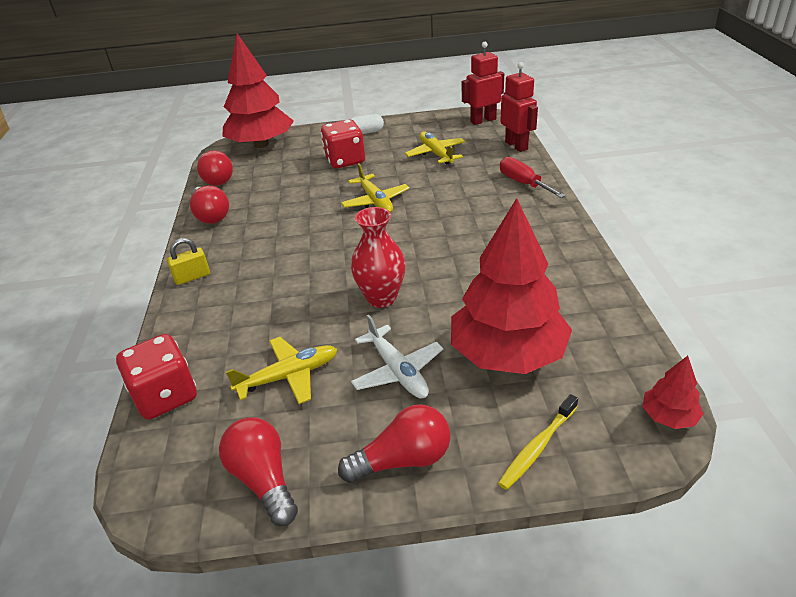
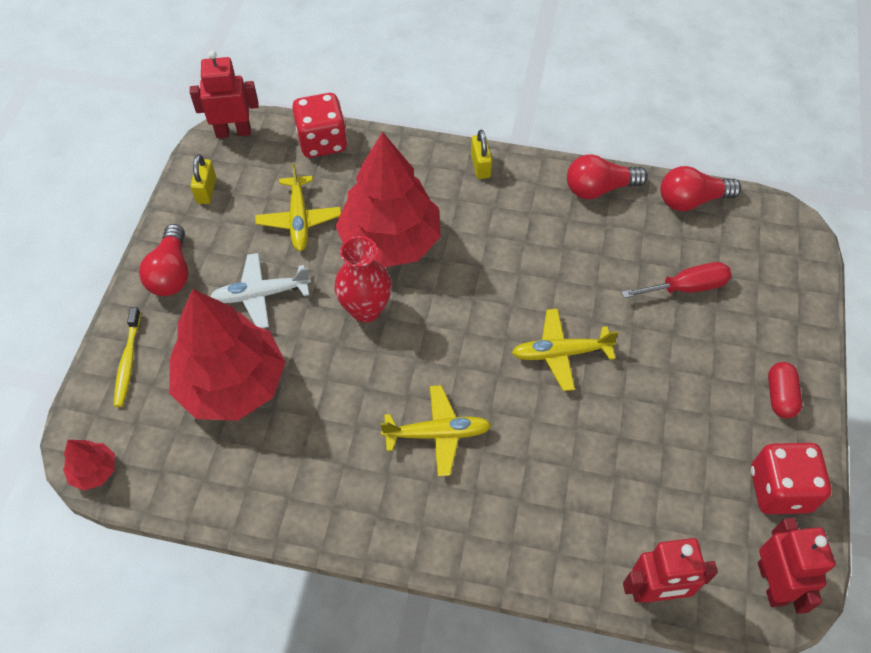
camera: 105 degrees right, 20 degrees up
(151, 493) = (233, 132): none -> red robot
(261, 144) = (781, 259): red tree -> red tree (390, 241)
(263, 479) = (206, 190): red light bulb -> yellow padlock
(345, 161) = (690, 346): red dice -> red dice (779, 489)
(366, 132) = (780, 396): white capsule -> red capsule
(436, 154) = (668, 466): yellow plane -> yellow plane (437, 434)
(523, 183) = (531, 545): red screwdriver -> red screwdriver (686, 287)
(537, 447) = (128, 361): yellow toothbrush -> yellow toothbrush turned 150 degrees counterclockwise

